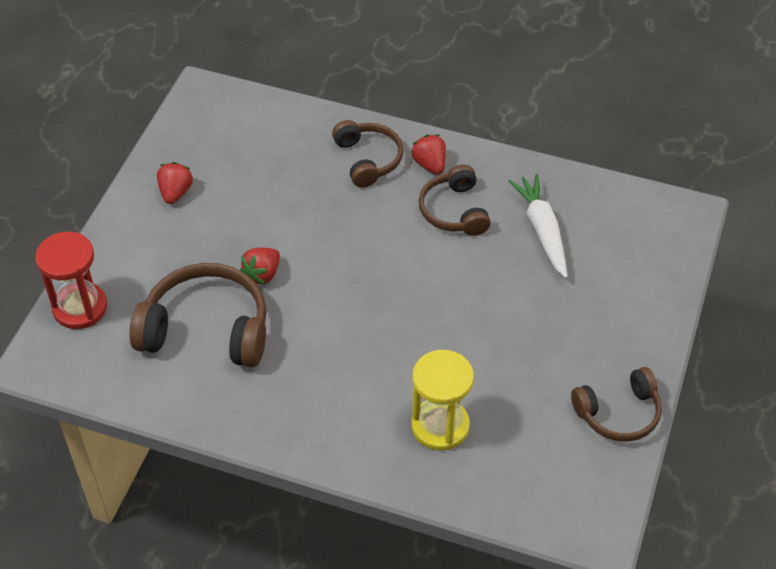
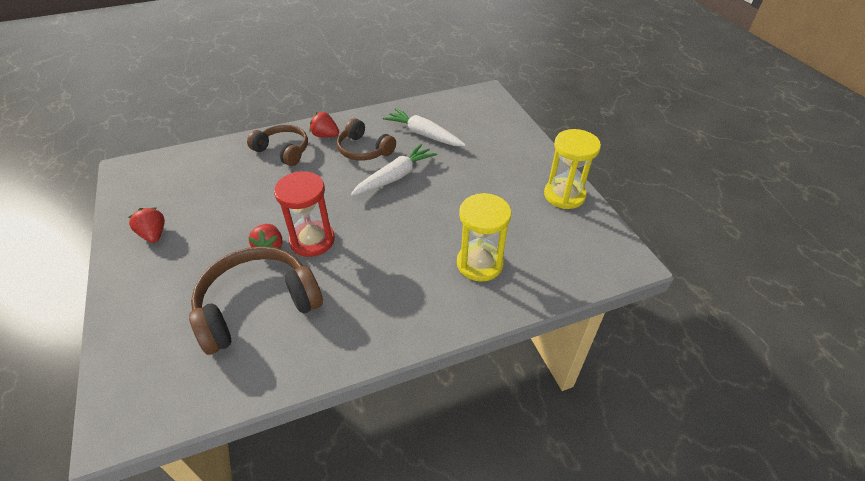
camera: 40 degrees left, 5 degrees down
(80, 308) = (128, 356): red hourglass -> red hourglass (312, 240)
(454, 268) = (395, 177): none -> white carrot
(618, 413) = (564, 195): brown headphones -> yellow hourglass

